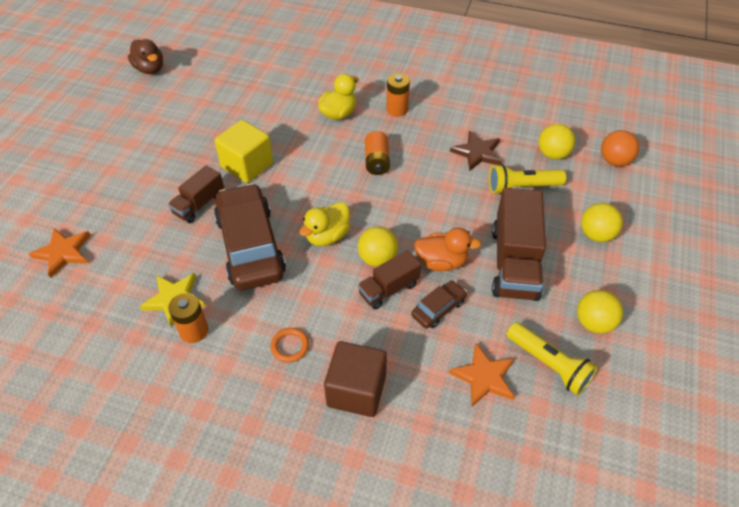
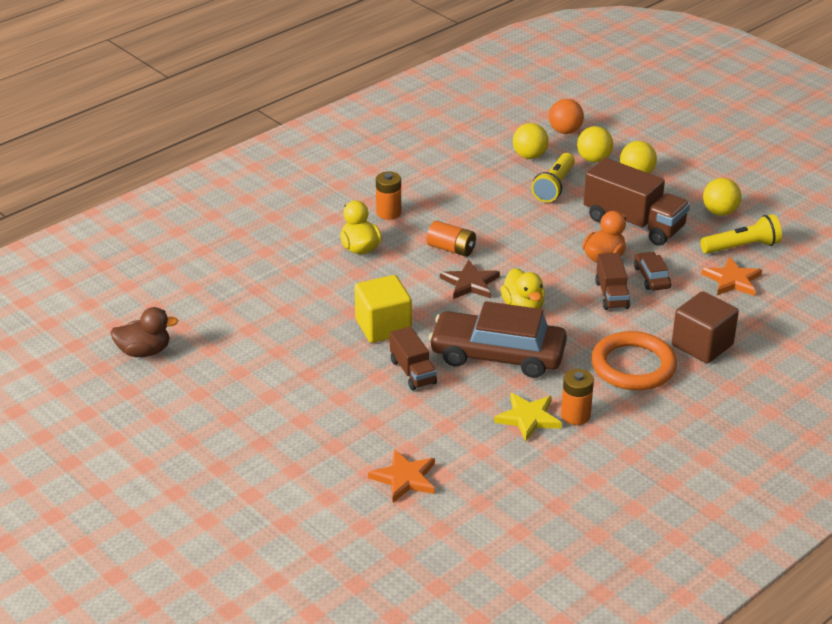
camera: 60 degrees left, 15 degrees down
(290, 346) = (633, 366): orange ring -> orange ring, size x2.25
(377, 259) = (573, 289): yellow ball -> yellow ball (594, 159)
(477, 153) = (491, 192): brown star -> brown star (470, 283)

